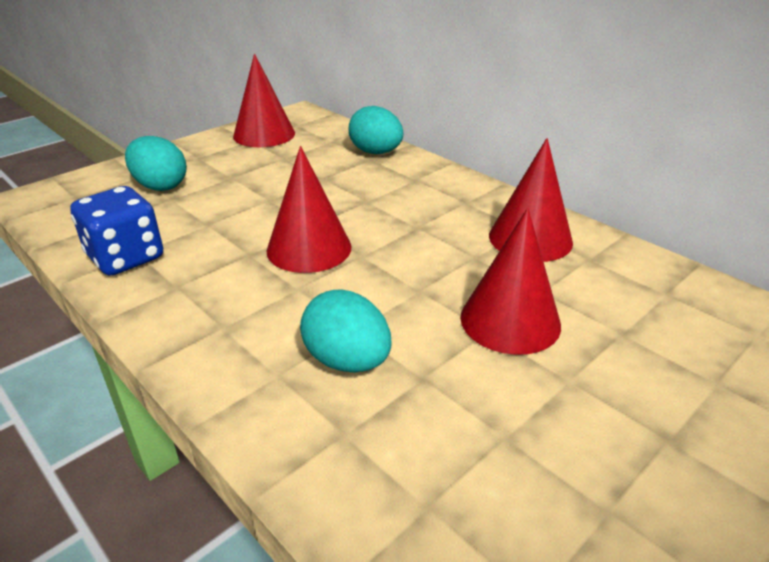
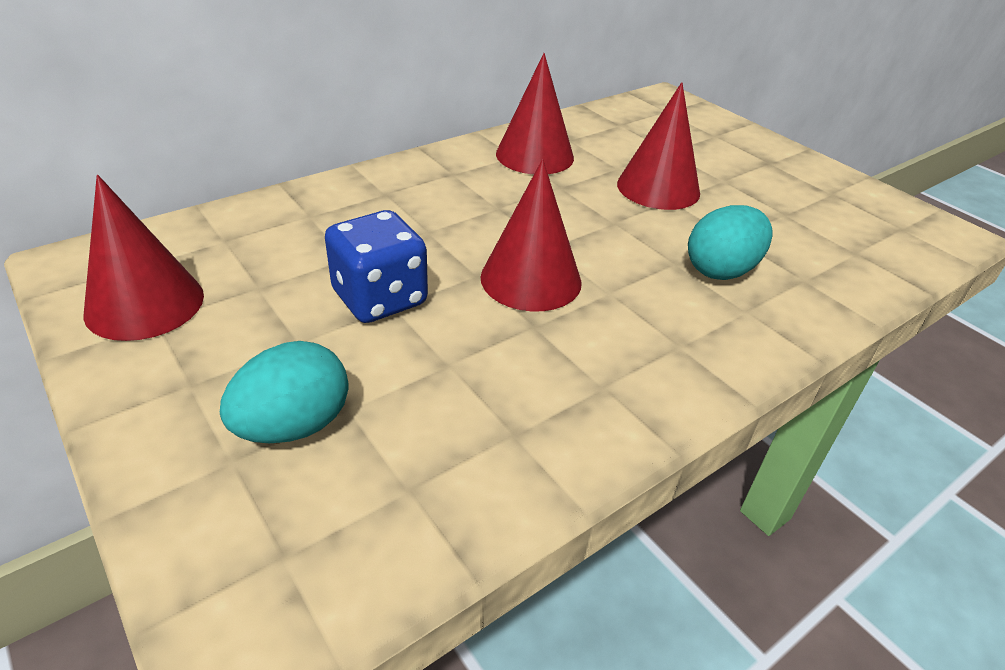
camera: 85 degrees left, 5 degrees up
(126, 257) = (529, 444): blue dice -> blue dice (380, 298)
(376, 152) = (293, 209): turquoise egg -> none

